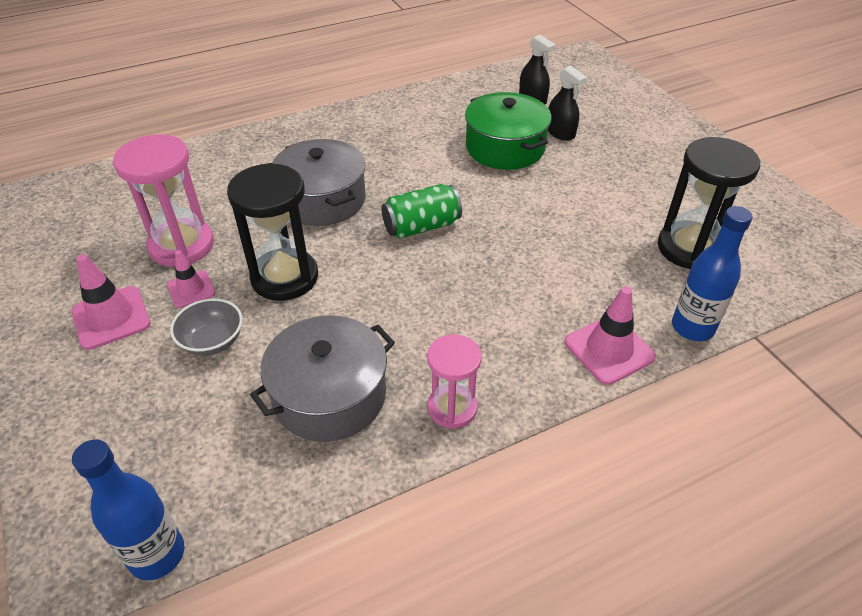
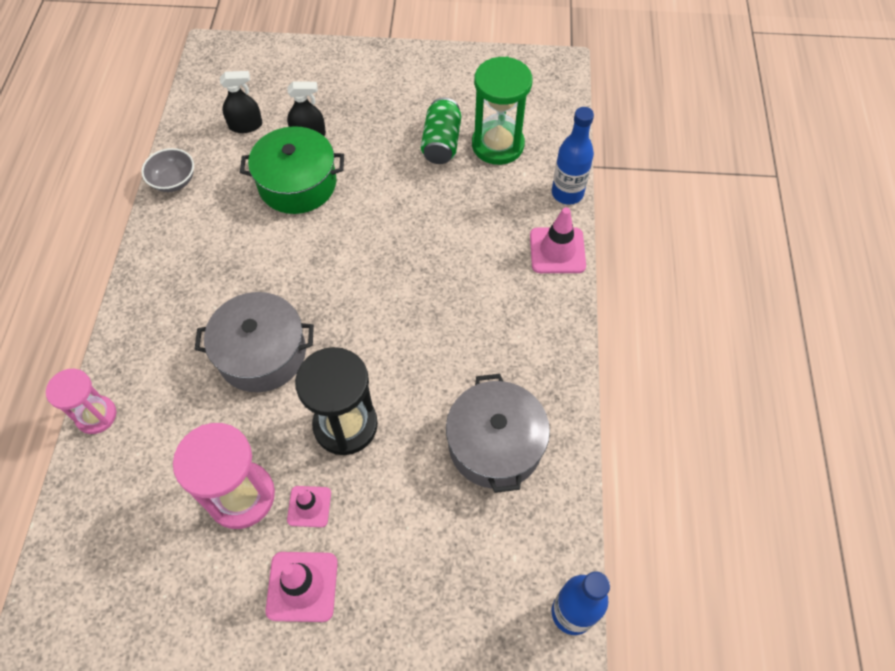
camera: 60 degrees left, 15 degrees up
(212, 341) = (386, 509): grey bowl -> grey bowl (174, 181)
(421, 226) = (354, 296): green can -> green can (441, 143)
(452, 408) = (552, 370): pink hourglass -> pink hourglass (96, 415)
(689, 248) = (497, 145): black hourglass -> green hourglass

